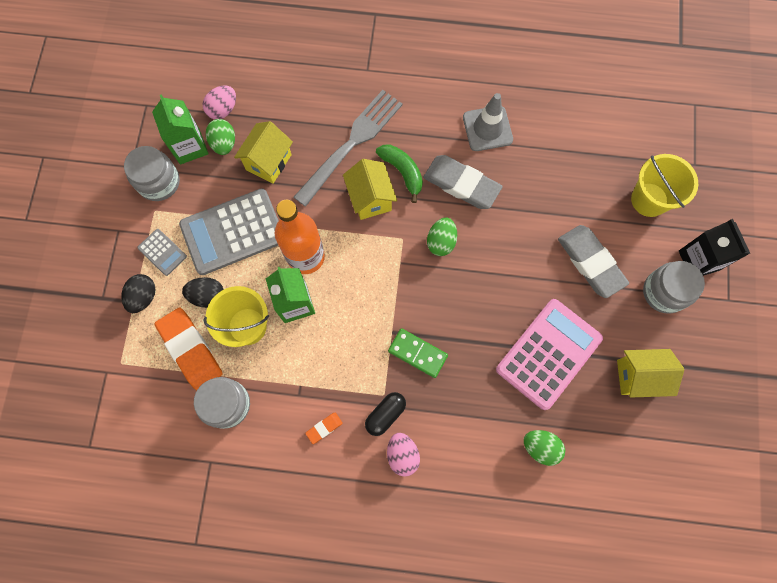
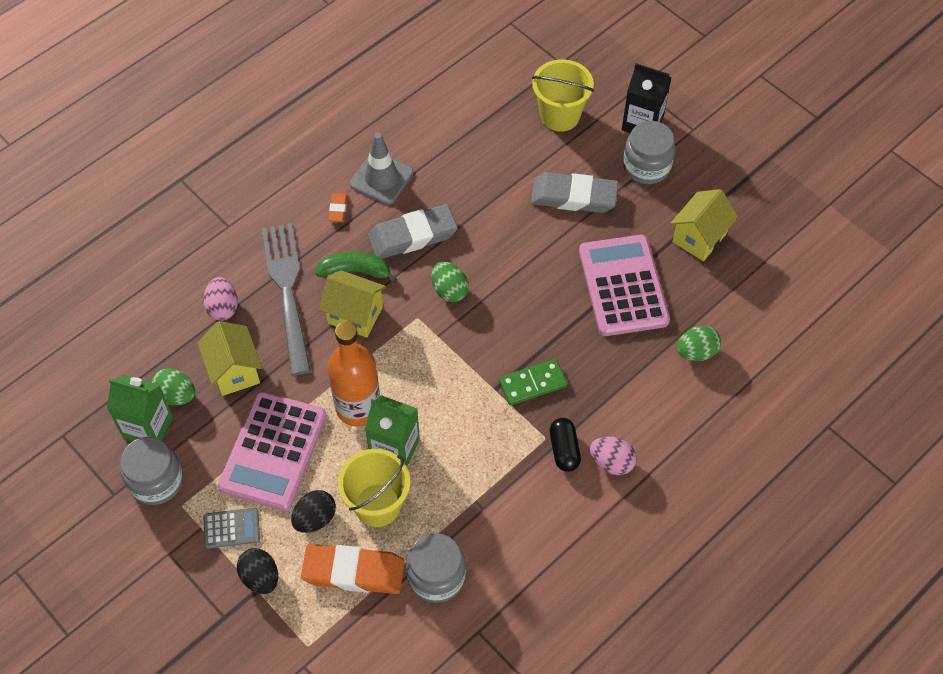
camera: 50 degrees left, 15 degrees down
(223, 109) = (140, 371): pink egg -> pink egg (223, 308)
(233, 232) = (273, 451): grey calculator -> pink calculator
(324, 428) = (532, 509): orange eraser -> orange eraser (338, 209)

